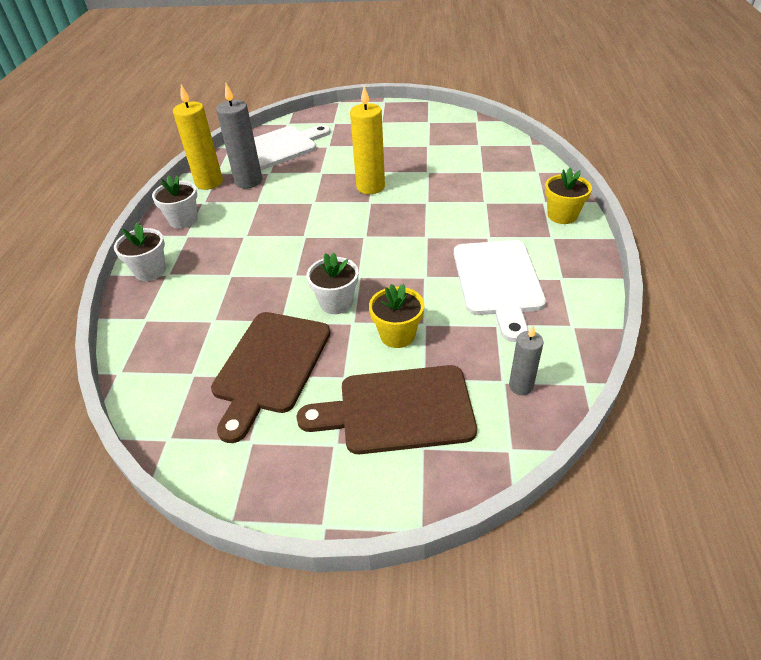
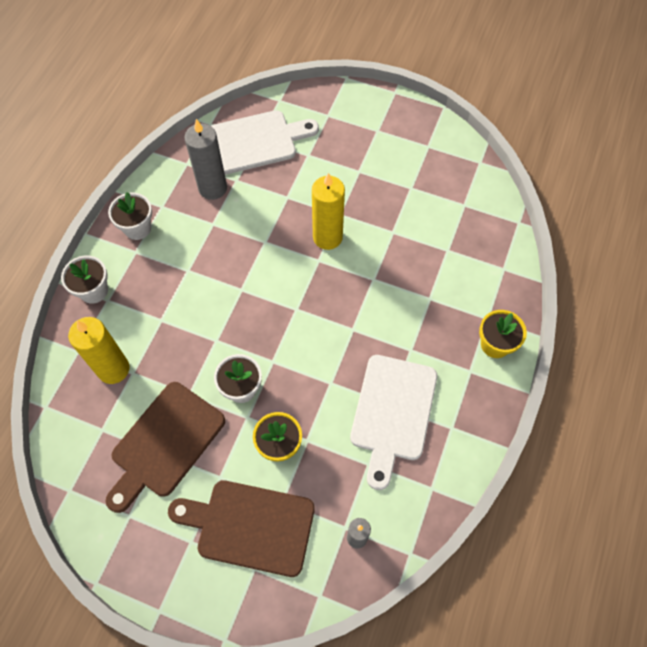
camera: 15 degrees right, 20 degrees up
(209, 182) = (174, 177): yellow candle -> yellow candle (113, 369)

